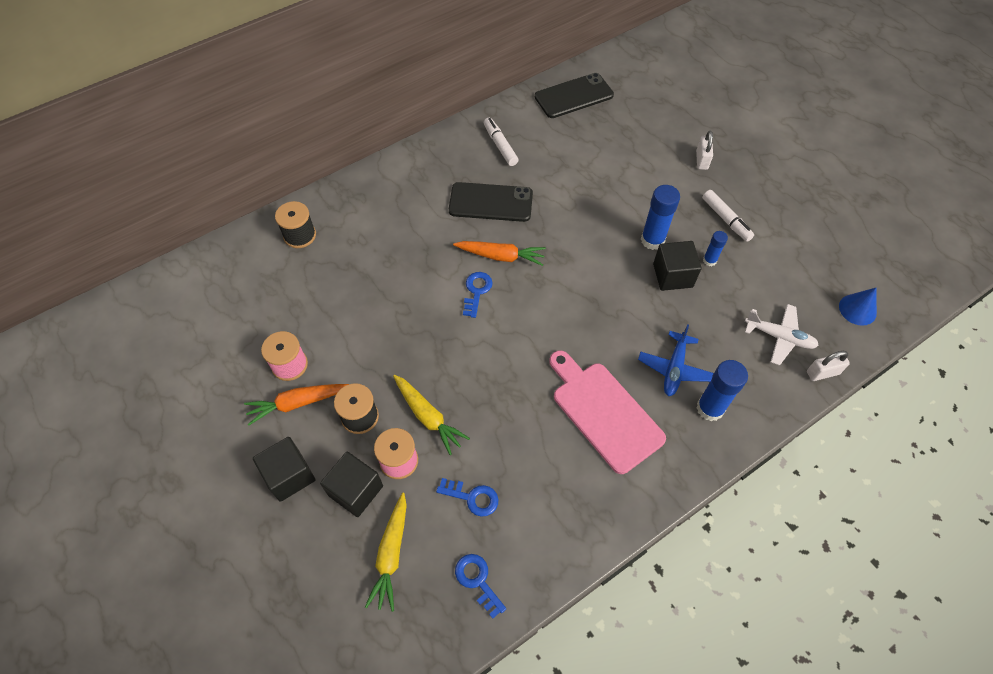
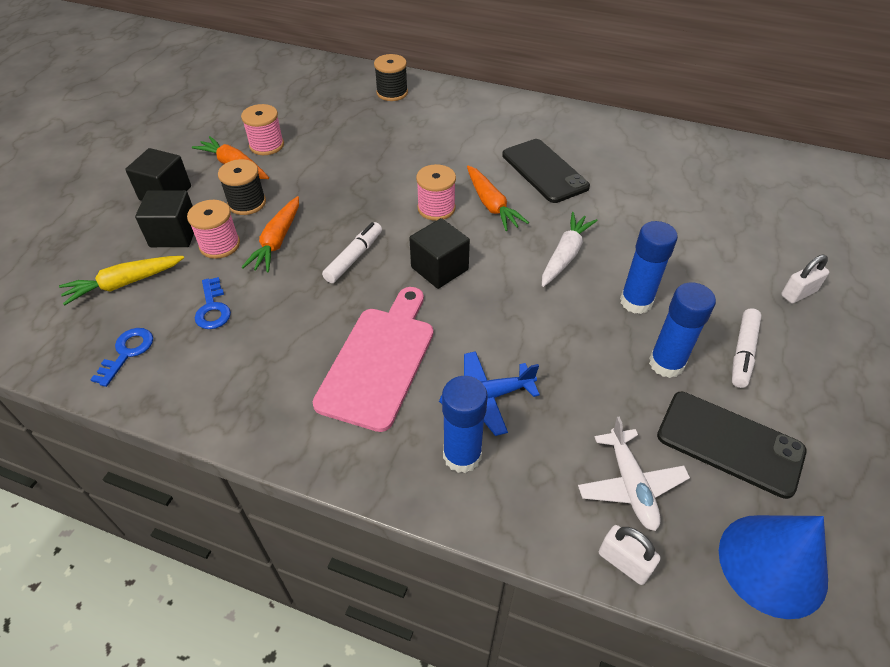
camera: 55 degrees right, 10 degrees down
(428, 416) = (277, 241): yellow carrot -> orange carrot
(476, 291) = (436, 208): blue key -> pink spool
(500, 146) = (616, 146): white marker -> white marker (354, 257)
(574, 96) = (741, 162): black phone -> black phone (729, 443)
(585, 248) = (565, 255): none -> white carrot
(672, 275) = (608, 340): black cube -> black cube (439, 268)
(709, 260) = (666, 363): blue glue stick -> blue glue stick, size x1.78
(857, 309) = (772, 564): blue cone -> blue cone, size x1.68

